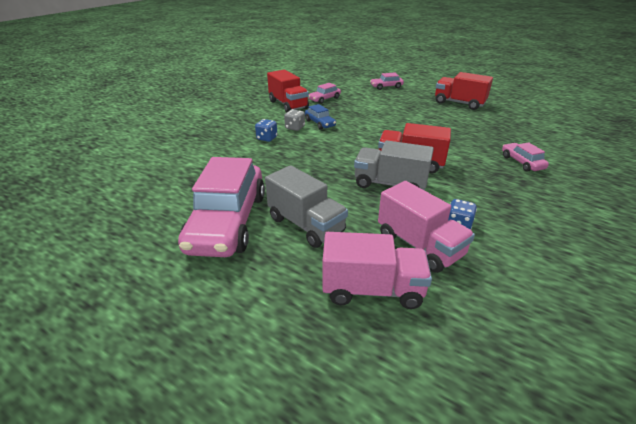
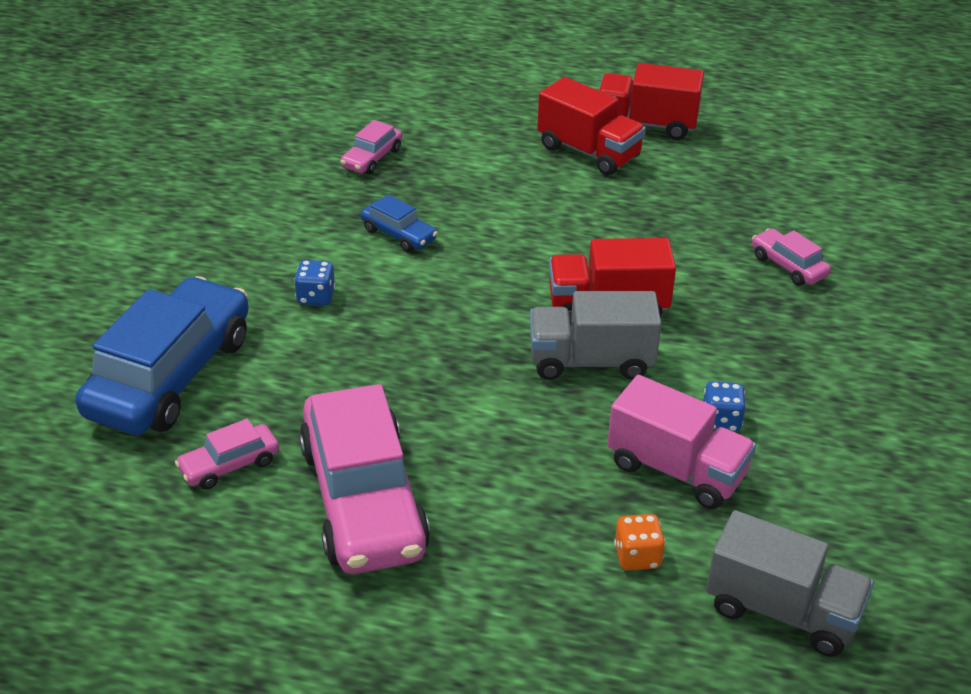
camera: 20 degrees left, 5 degrees up
(180, 155) = (170, 375): none -> blue car
(288, 105) = (304, 190): red truck -> red truck (589, 152)
(295, 128) = (355, 257): grey dice -> none
(306, 225) = (493, 474): grey truck -> grey truck (782, 611)
(372, 289) = (637, 556): pink truck -> orange dice
(386, 87) = (484, 95): pink car -> pink car (229, 465)

